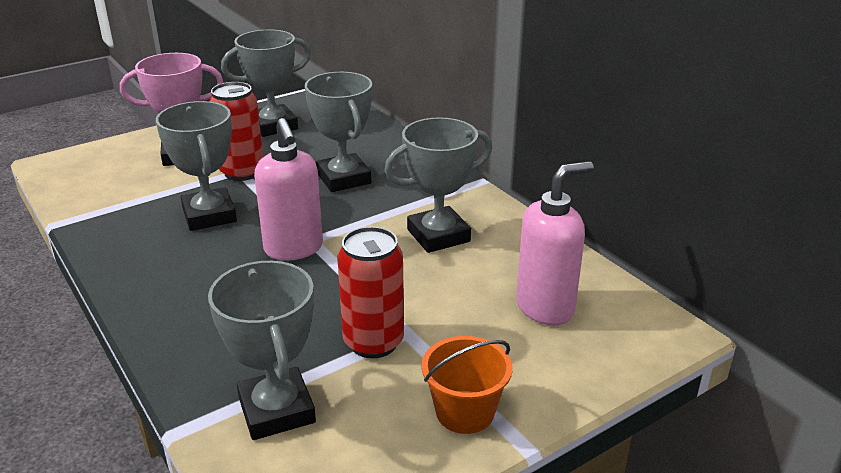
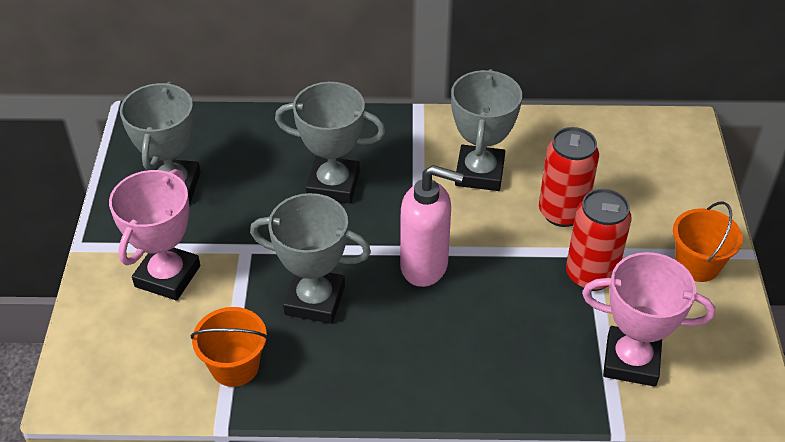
camera: 55 degrees left, 15 degrees up
(115, 209) = (235, 366): none -> orange bucket
(242, 172) = (251, 247): red can -> red can (562, 212)
(276, 410) = (631, 361): grey trophy -> pink trophy
(545, 307) = (617, 167): pink soap dispenser -> none

